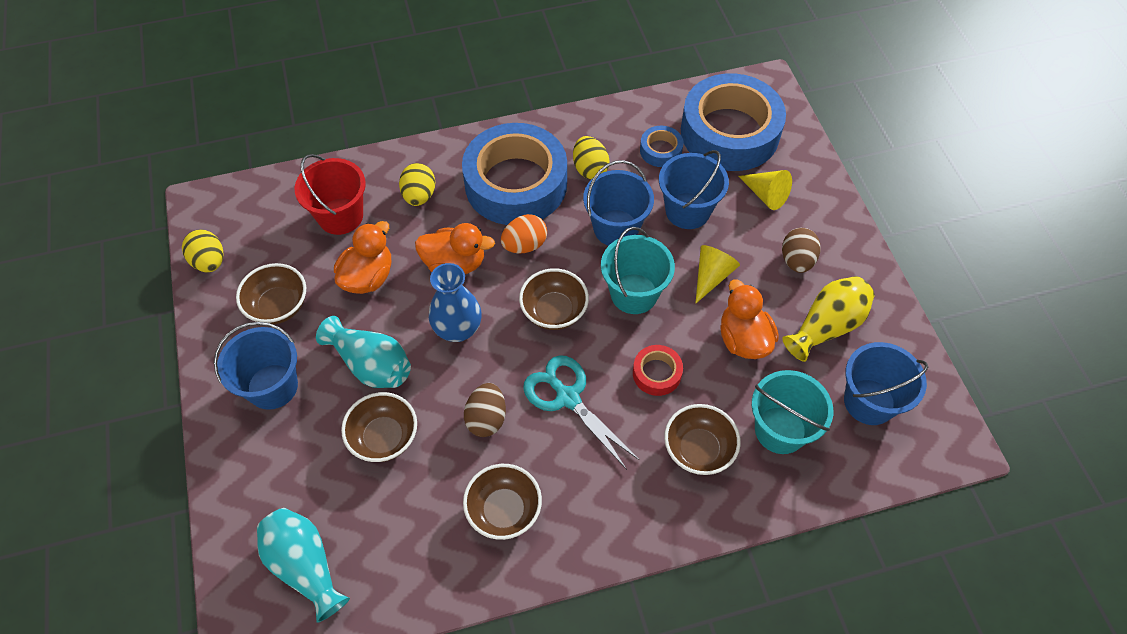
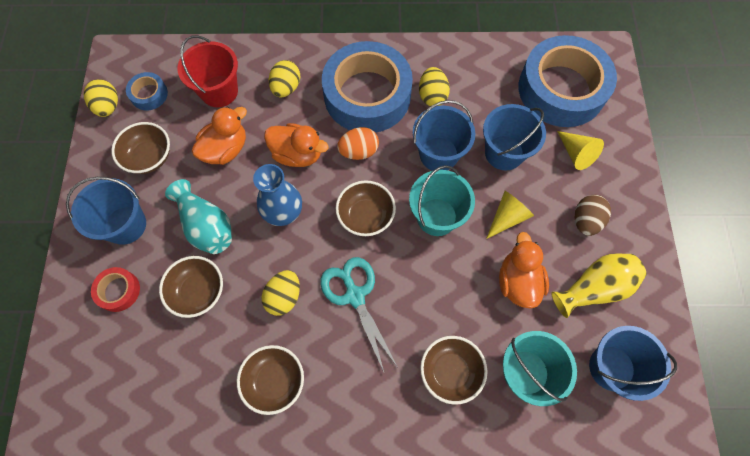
camera: 15 degrees right, 10 degrees up
(305, 566) = (107, 385): turquoise vase -> none
(486, 418) = (284, 297): brown egg -> yellow egg
(657, 373) = (435, 293): red tape -> red tape (118, 291)
(660, 150) = (497, 92): blue tape -> blue tape (149, 94)

